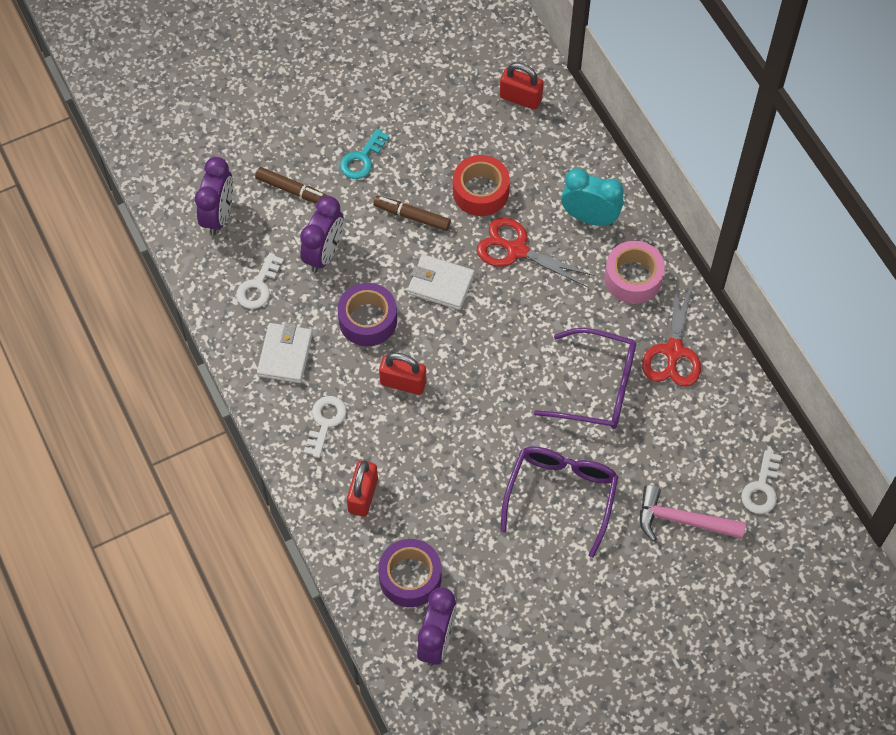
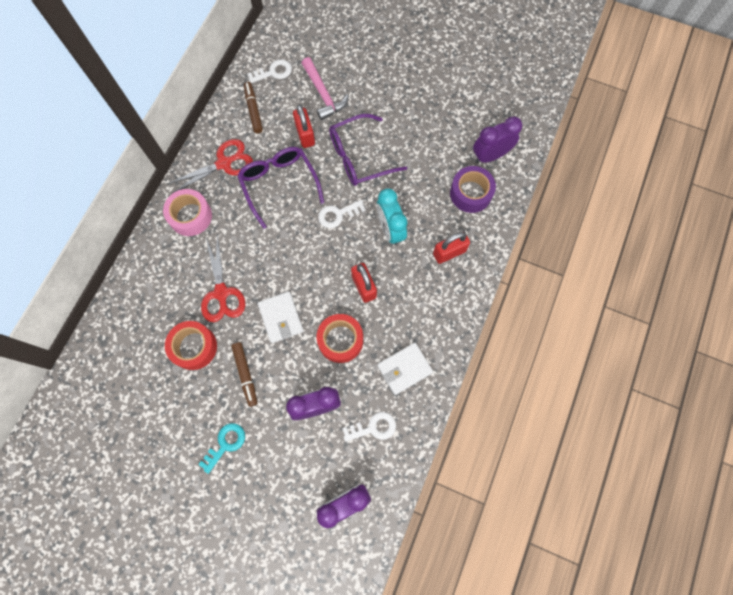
camera: 130 degrees left, 10 degrees up
(292, 190) = (286, 470): brown marker -> brown marker (253, 110)
(325, 422) = (425, 309): white key -> white key (338, 215)
(362, 159) = (225, 444): turquoise key -> turquoise key turned 45 degrees counterclockwise
(368, 320) = (340, 340): purple tape -> red tape
(520, 98) = (98, 379): red padlock -> red padlock (305, 135)
(589, 217) = (165, 269): turquoise clock -> turquoise clock (390, 230)

